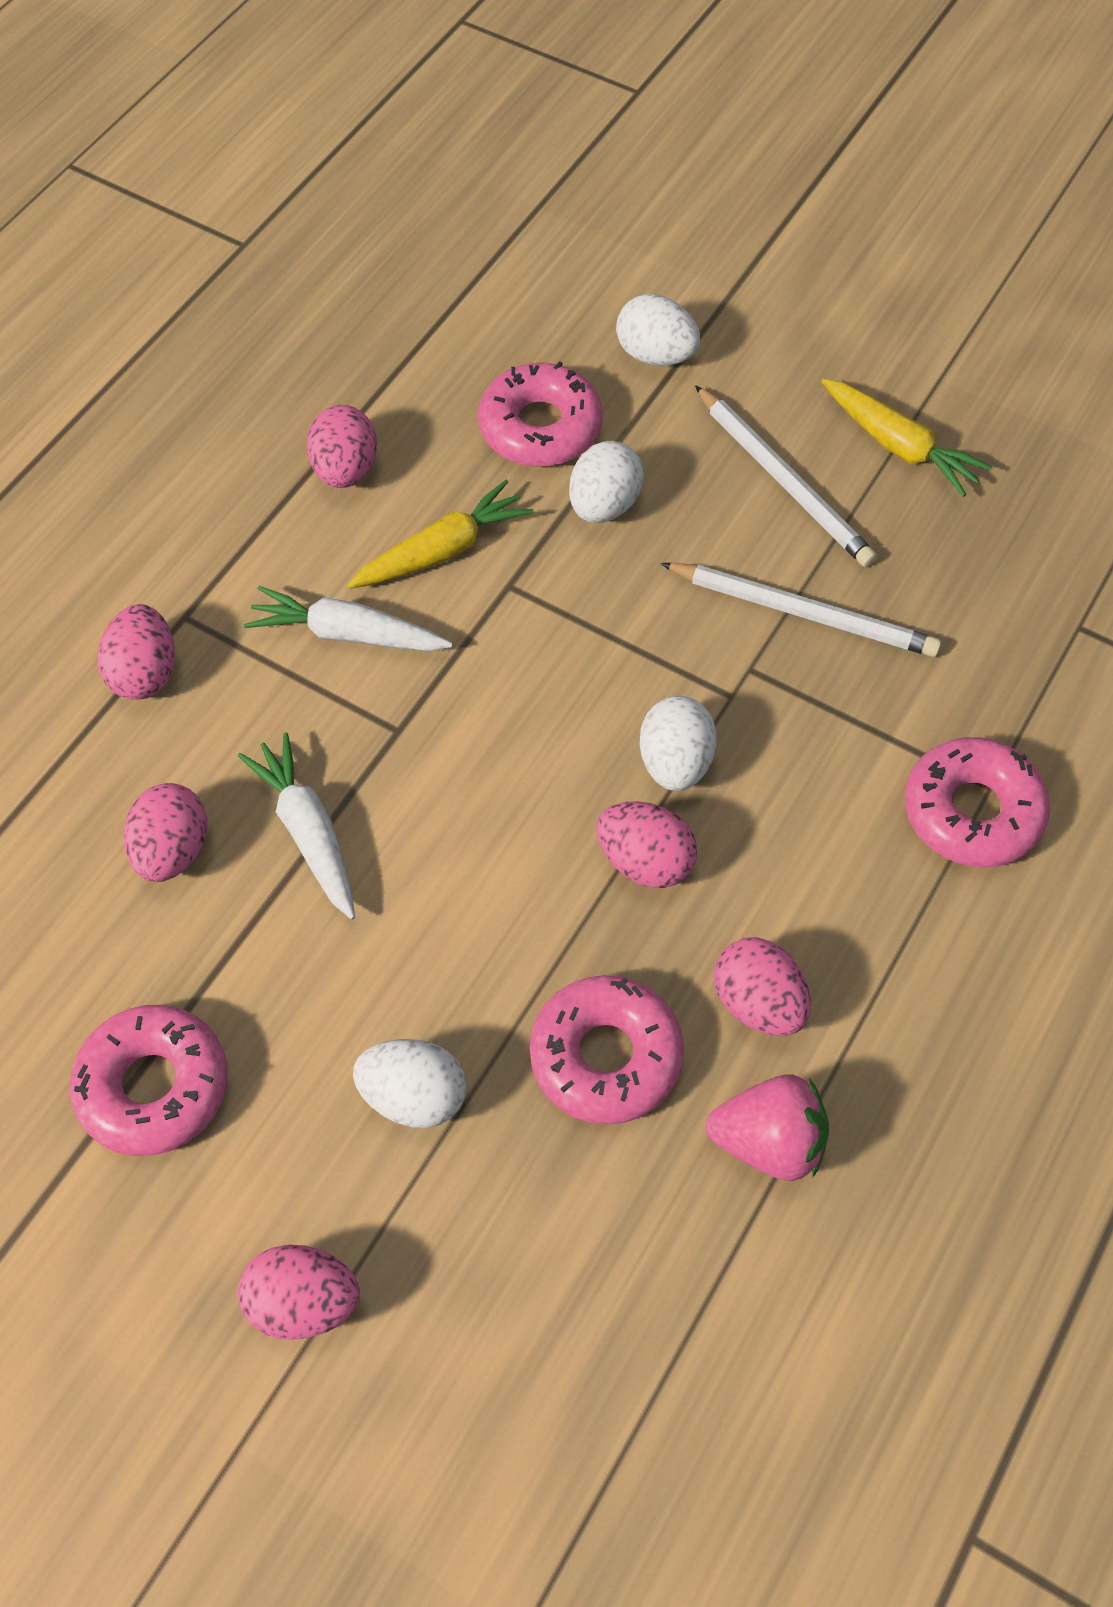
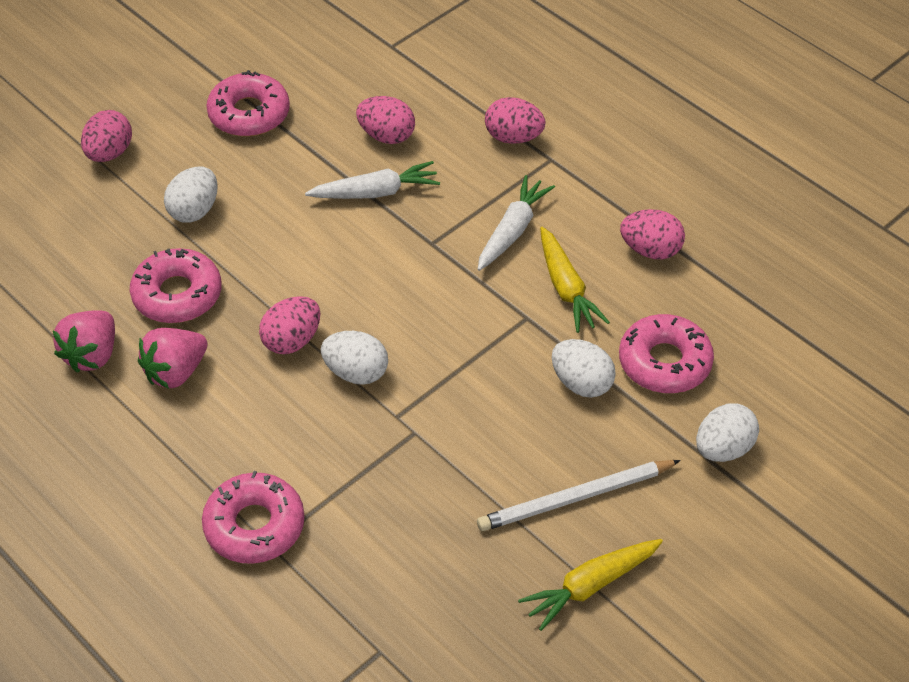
camera: 105 degrees right, 10 degrees down
(758, 1003) = (175, 372): pink egg -> pink strawberry
(803, 613) = (450, 476): white pencil -> none

